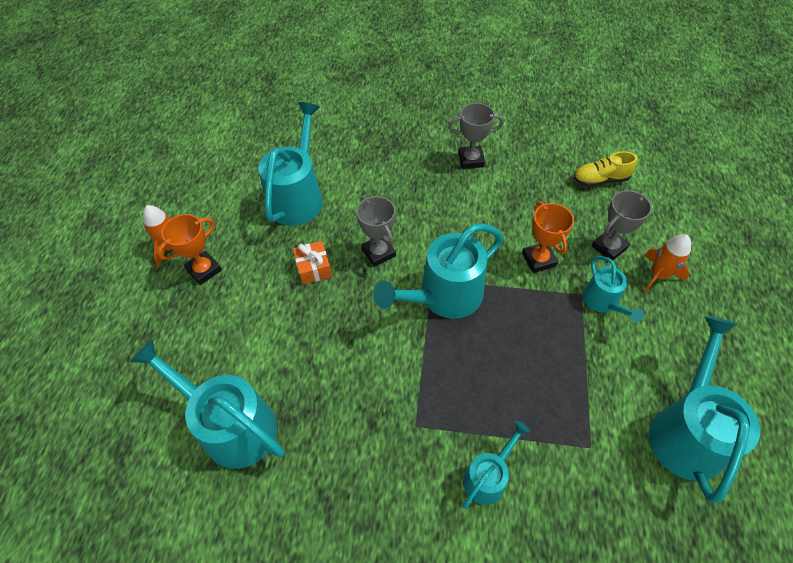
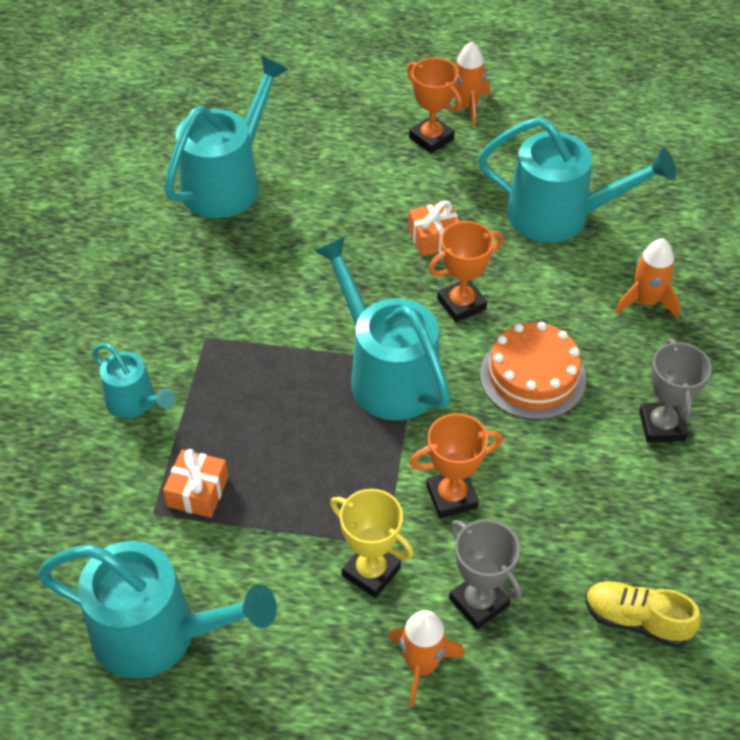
camera: 90 degrees right, 5 degrees down
(376, 159) = (646, 301): none -> orange rocket
(378, 252) = (461, 304): grey trophy -> orange trophy
(439, 216) = (532, 376): none -> orange cake
(565, 416) = (198, 492): none -> orange gift
(600, 180) = (636, 620): yellow shoe -> yellow shoe turned 60 degrees counterclockwise
(603, 302) = (371, 571): turquoise watering can -> yellow trophy

